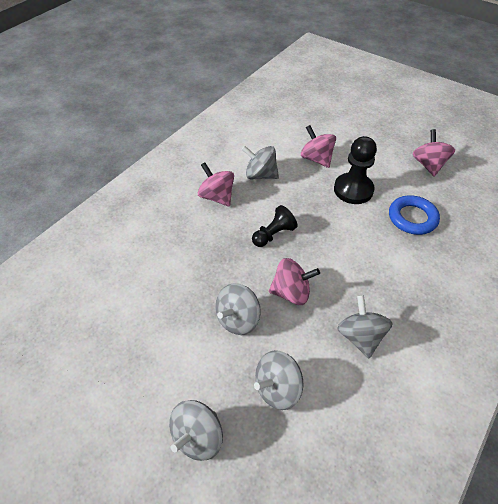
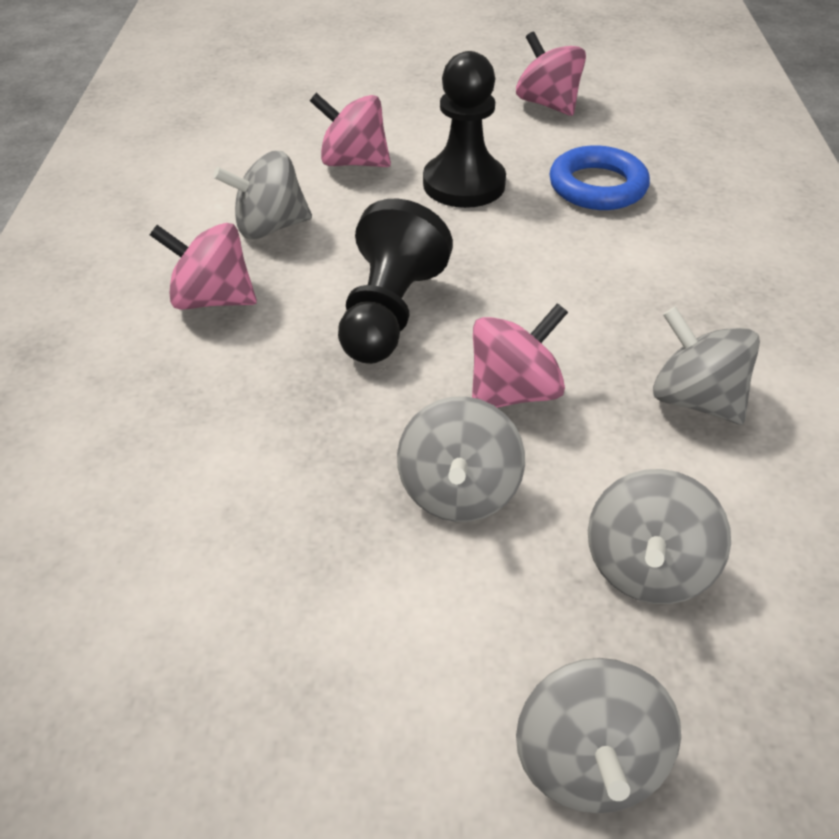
camera: 35 degrees left, 5 degrees down
(273, 234) = (389, 313): black pawn -> black pawn, size x1.53

